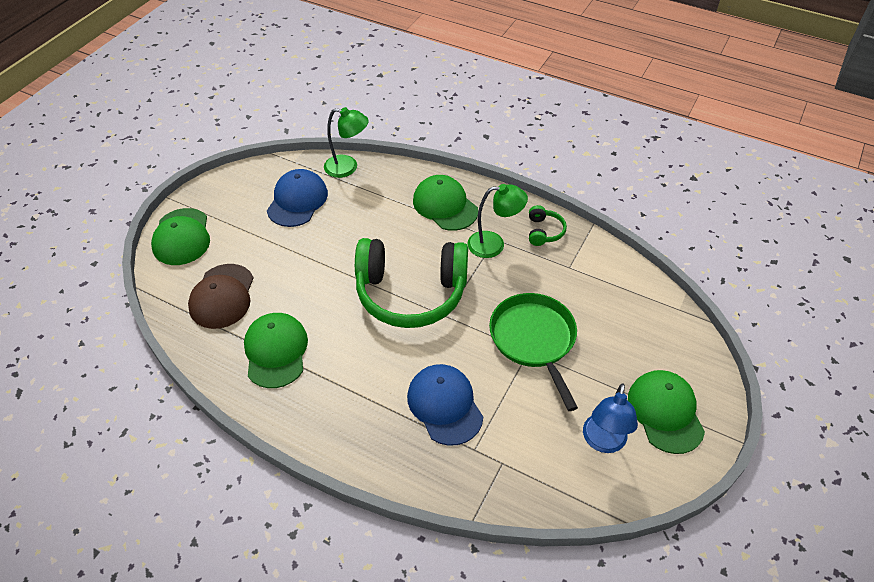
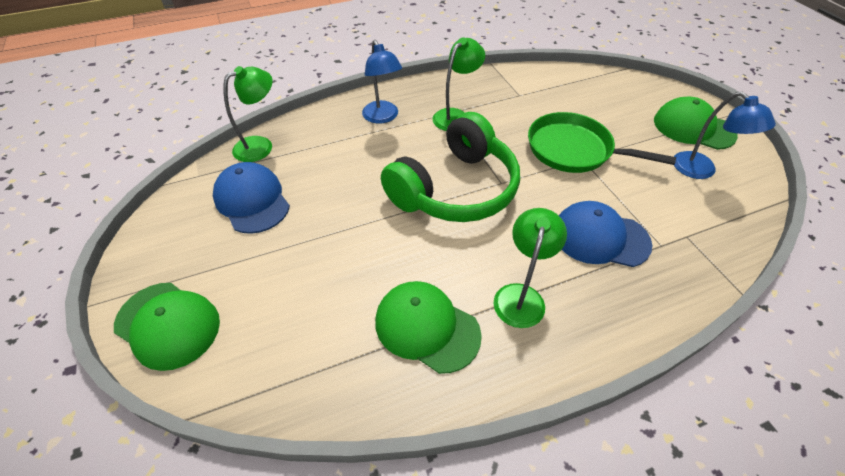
camera: 50 degrees left, 0 degrees up
(222, 296) = (301, 334): brown cap -> none
(344, 386) = (521, 296): none -> green lamp
(445, 205) = (383, 117): green cap -> blue lamp
(544, 231) = (472, 87): green headphones -> none

